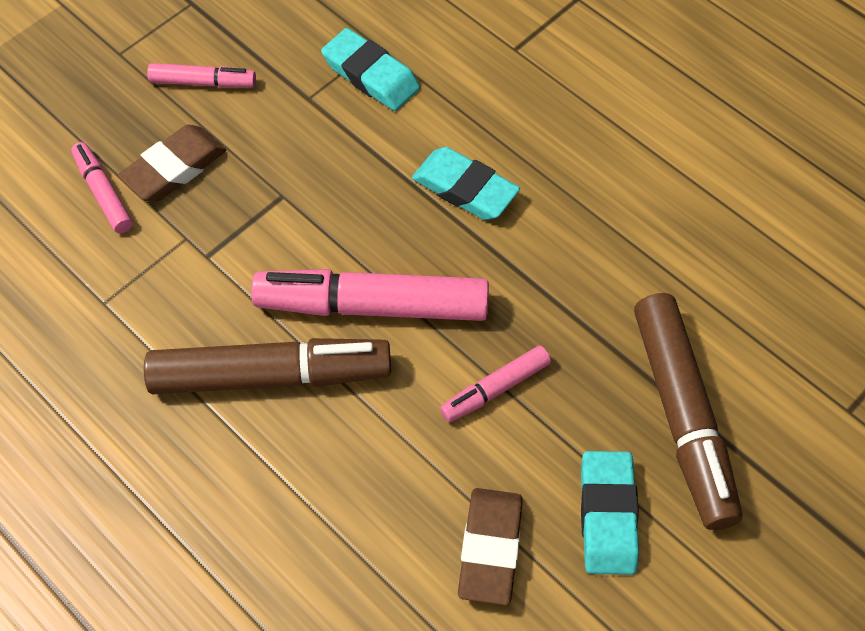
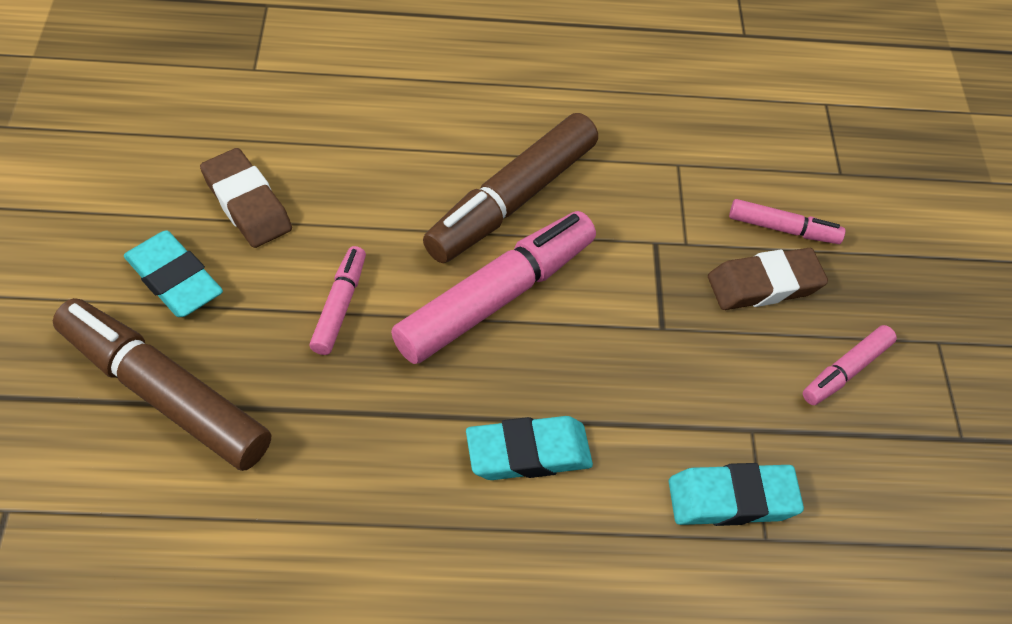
camera: 130 degrees right, 5 degrees down
(174, 168) = (764, 284): brown eraser -> brown eraser turned 75 degrees clockwise

